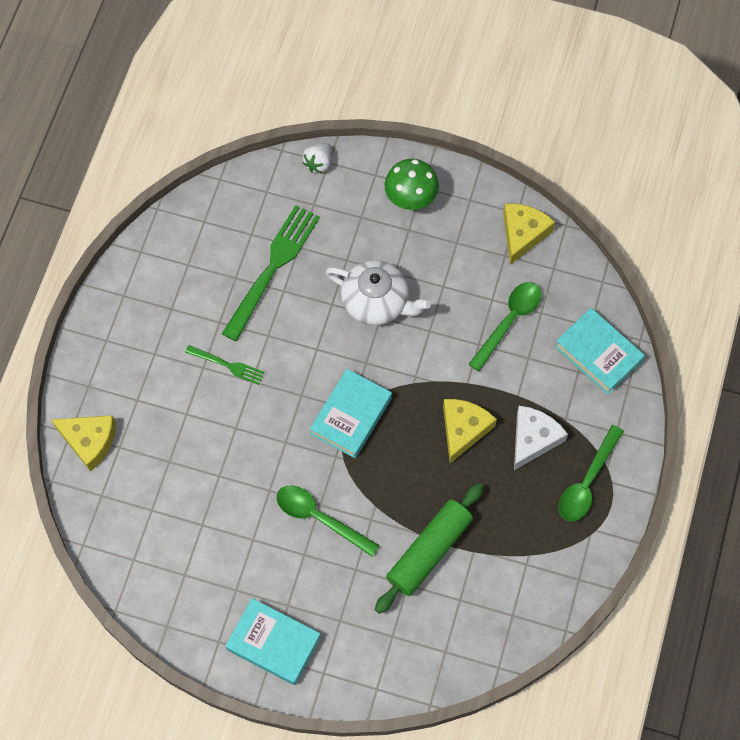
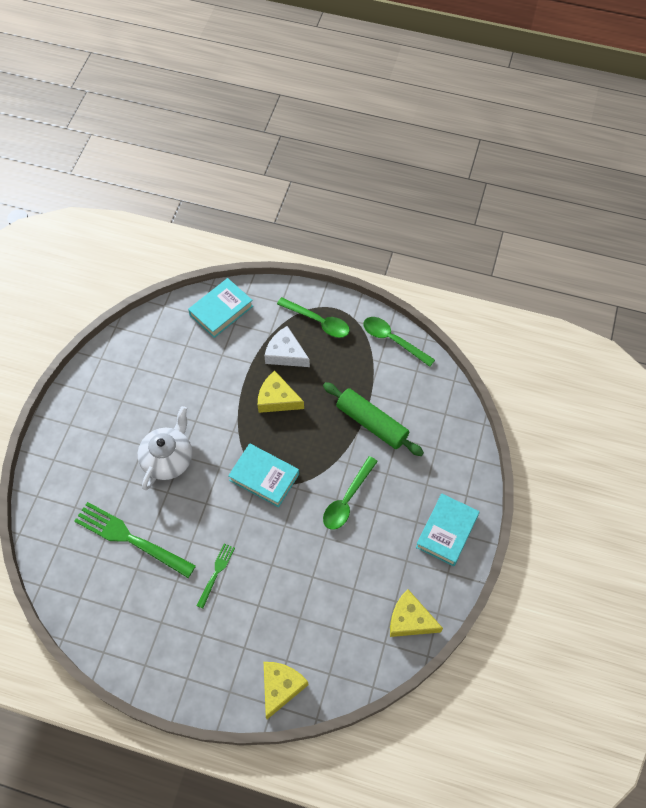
camera: 90 degrees left, 5 degrees down
(318, 163) = (36, 503): white strawberry -> none
(410, 199) = (80, 433): green mushroom -> none
(509, 321) = (191, 366): green spoon -> green spoon (393, 340)
(523, 234) = (119, 355): yellow cheese -> yellow cheese (410, 619)

